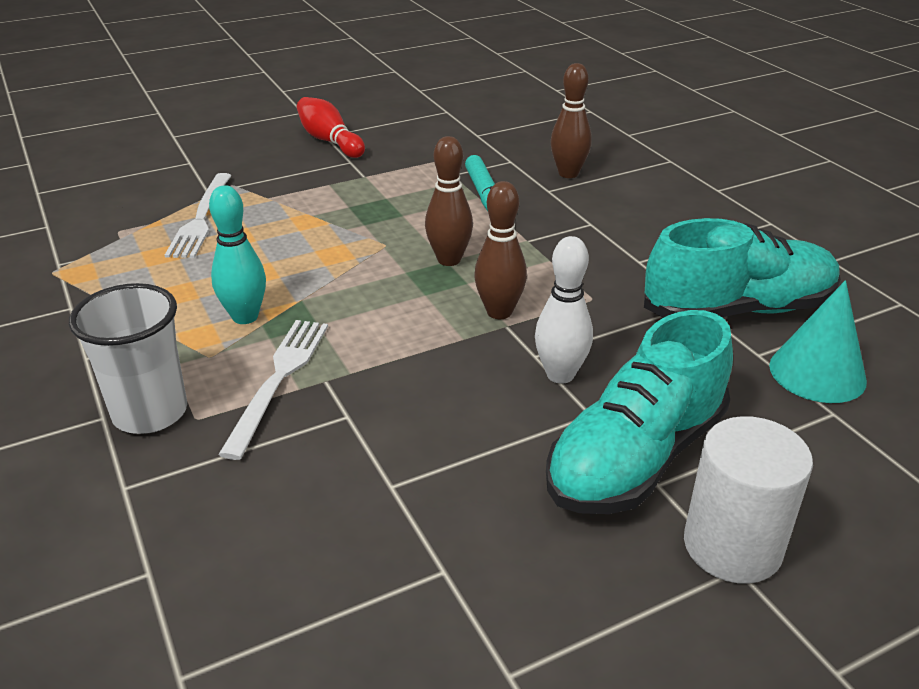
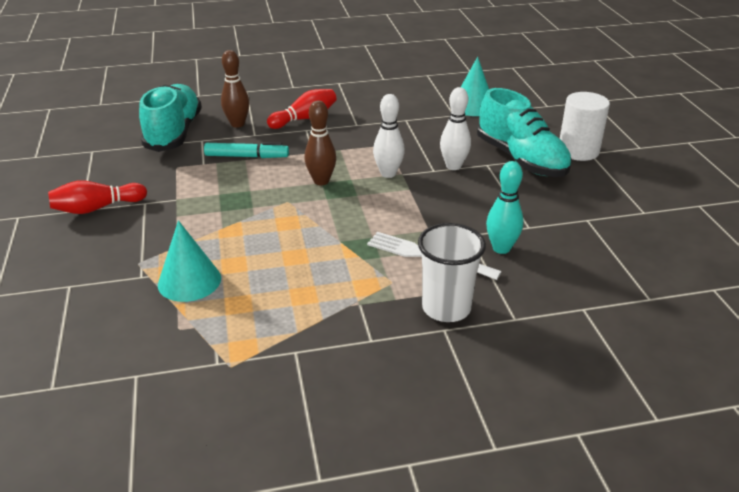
camera: 75 degrees left, 0 degrees up
(201, 218) = (189, 281): white fork -> turquoise cone
(245, 317) = (350, 265): turquoise bowling pin -> turquoise bowling pin (501, 248)
(499, 312) = (388, 173): brown bowling pin -> white bowling pin
(622, 216) = (305, 119): none -> red bowling pin
(737, 310) = (416, 110): turquoise shoe -> turquoise shoe (174, 133)

